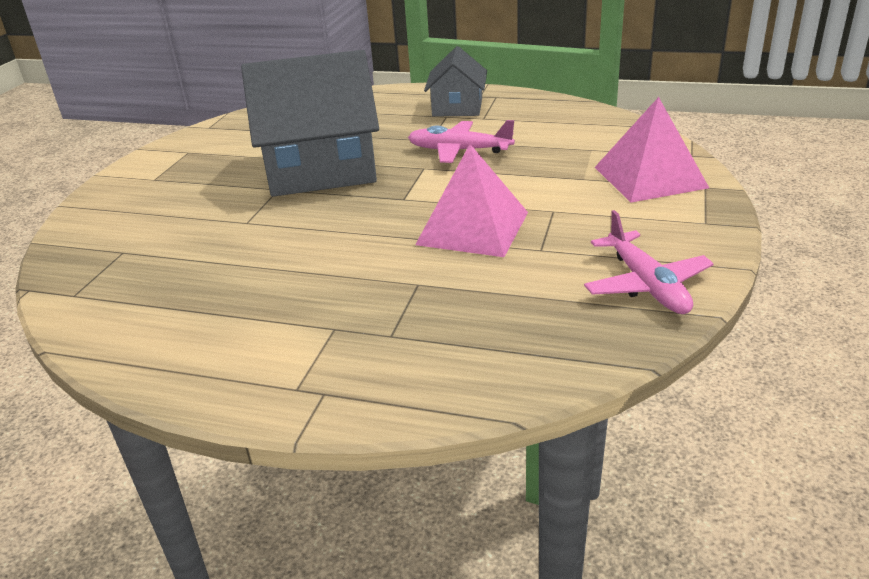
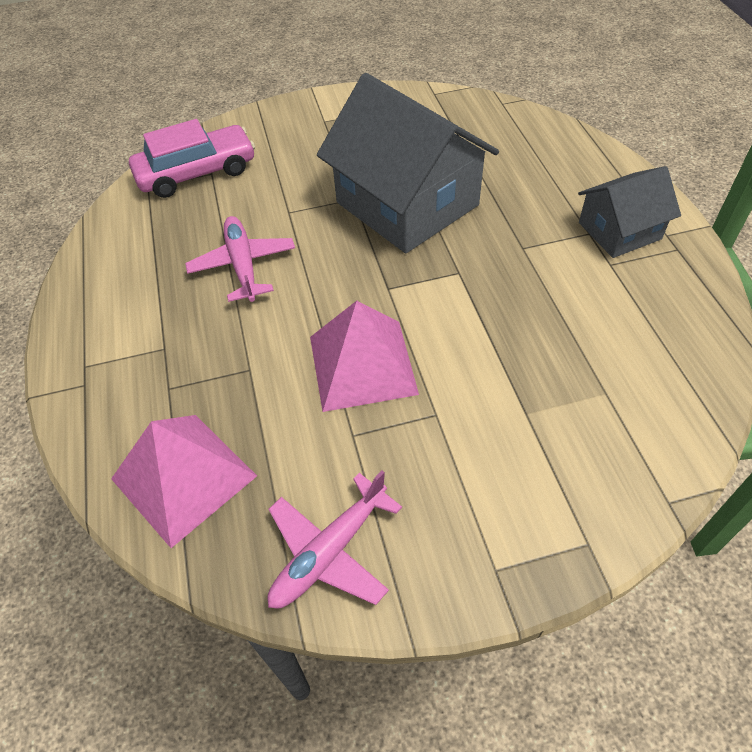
camera: 60 degrees right, 20 degrees up
(107, 259) = (197, 173): none -> pink car
(460, 150) = (515, 282): pink plane -> pink plane (243, 265)
(650, 177) = (573, 476): pink pyramid -> pink pyramid (184, 477)

